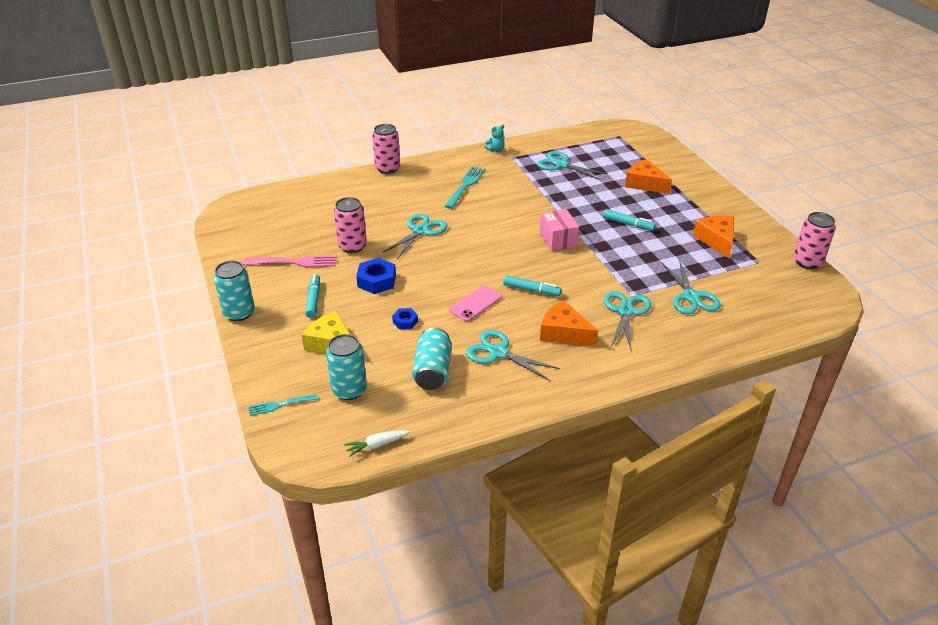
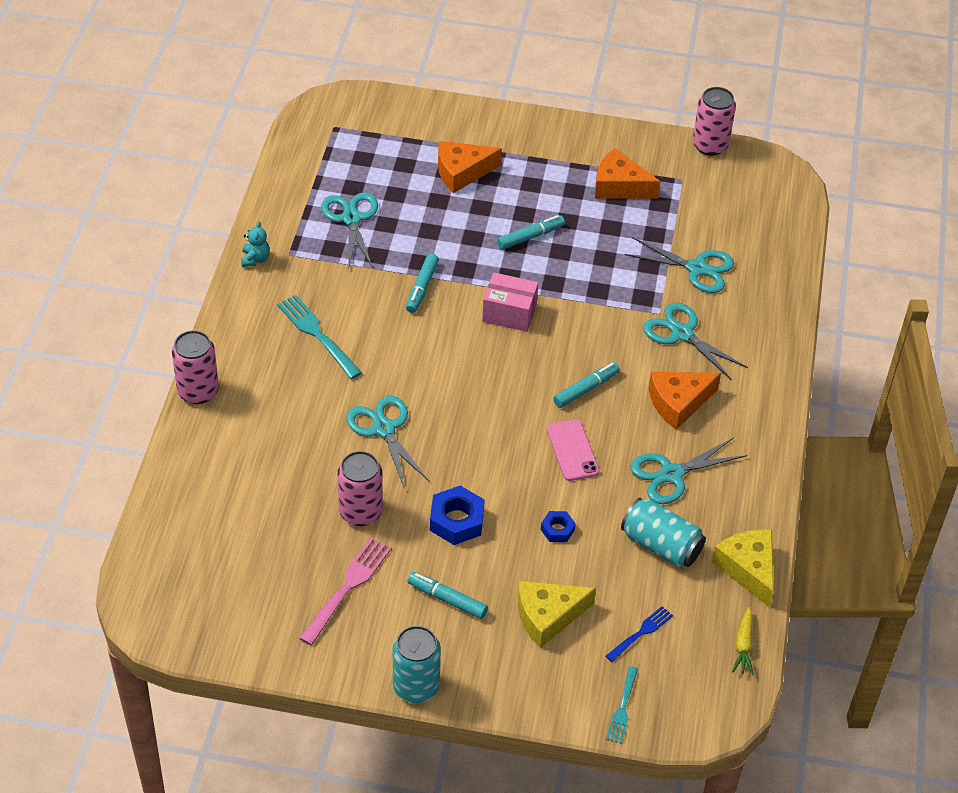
camera: 60 degrees left, 10 degrees up
(349, 390) = (640, 633): turquoise can -> blue fork
(377, 445) = (743, 646): white carrot -> yellow carrot
(449, 421) = (748, 569): none -> yellow cheese
(539, 204) = (422, 288): none -> turquoise marker
(561, 165) = (351, 219): turquoise scissors -> turquoise scissors turned 105 degrees clockwise

